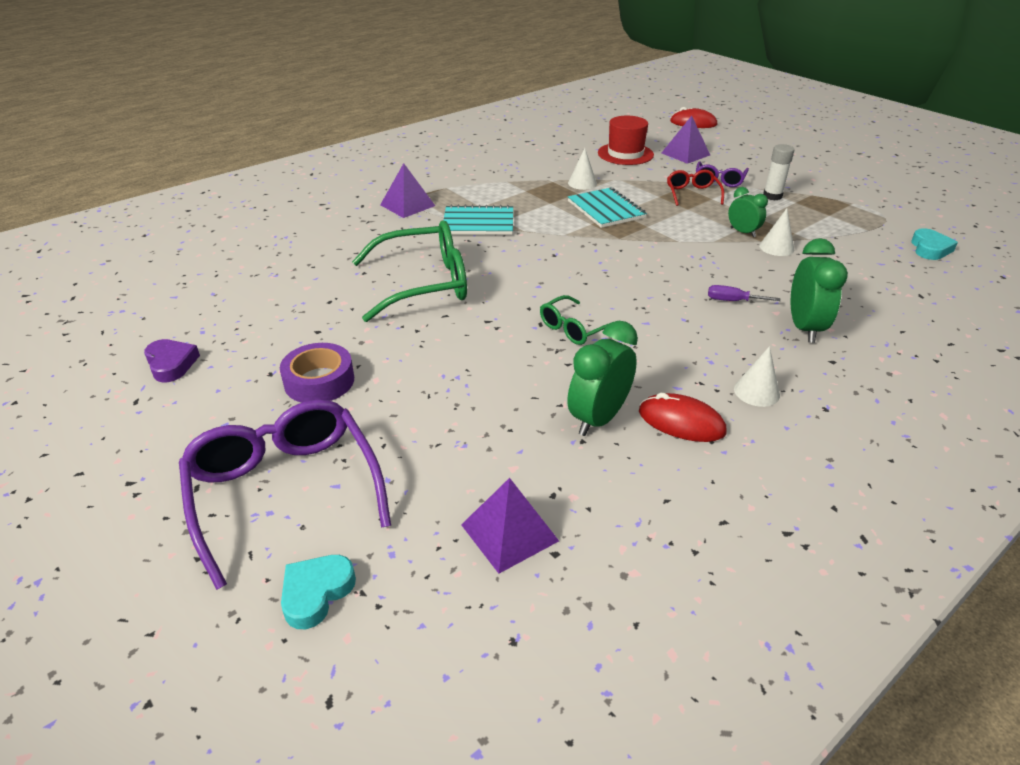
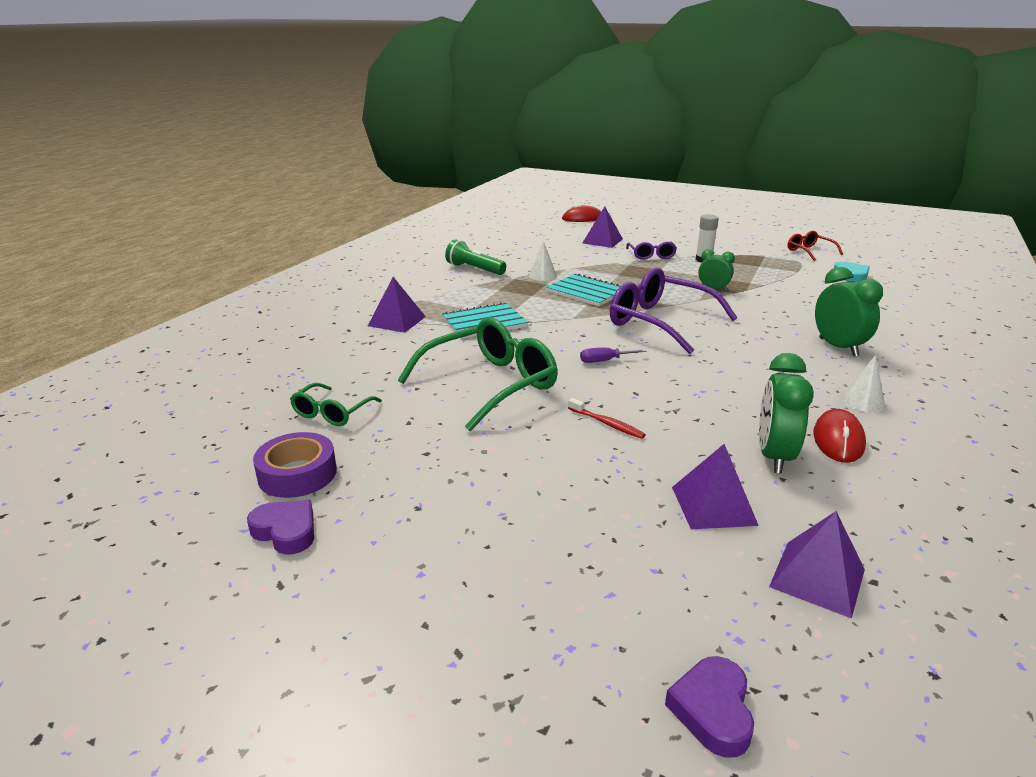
camera: 25 degrees left, 10 degrees down
(284, 491) = (563, 619): purple glasses -> purple glasses (659, 322)
(316, 593) = (712, 710): turquoise heart -> purple heart
(319, 381) = (481, 499): purple tape -> purple tape (297, 474)
(483, 346) = (607, 423): none -> red toothbrush
(493, 444) = (713, 505): none -> purple pyramid
(525, 164) = (474, 269): none -> green flashlight
(574, 329) = (669, 390): green glasses -> green glasses (332, 413)
(625, 154) = (553, 248): red hat -> none
(681, 422) = (838, 440): red mouse -> red mouse turned 75 degrees counterclockwise
(692, 194) = (642, 268): red glasses -> red glasses (809, 251)
(732, 301) = (765, 339): purple screwdriver -> purple screwdriver (604, 361)
(776, 247) = (750, 295): white cone -> none

